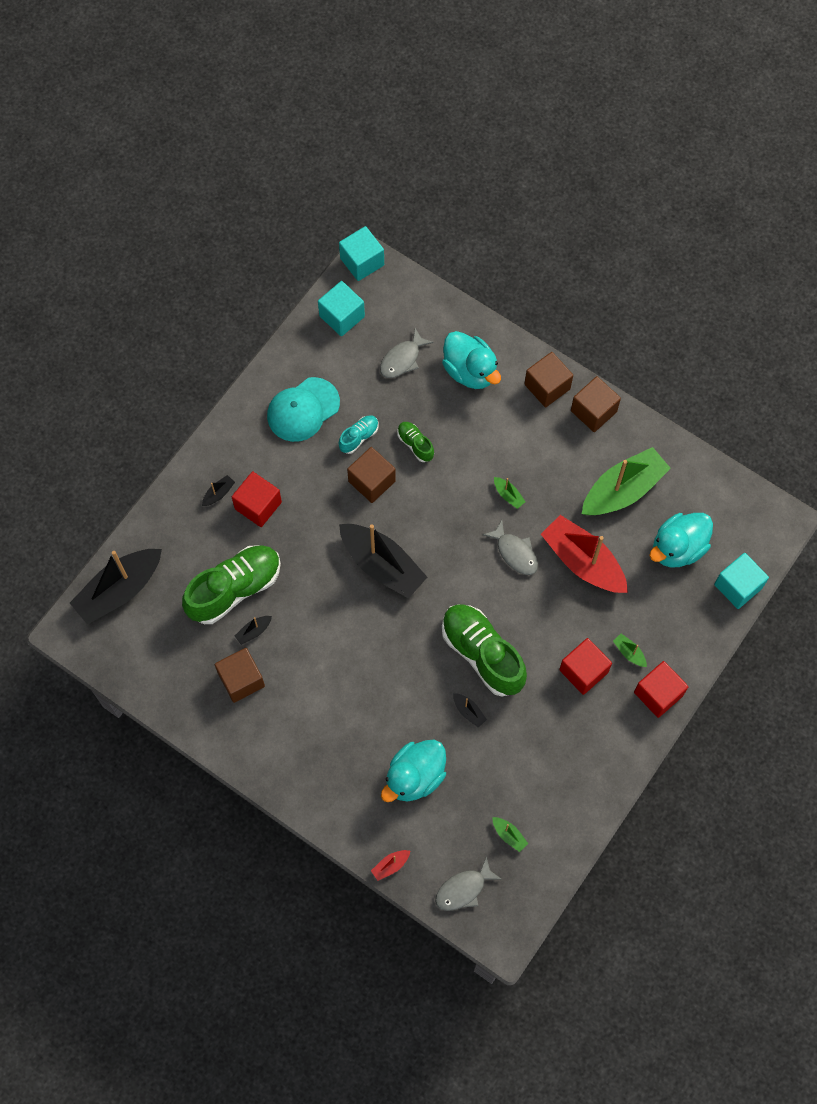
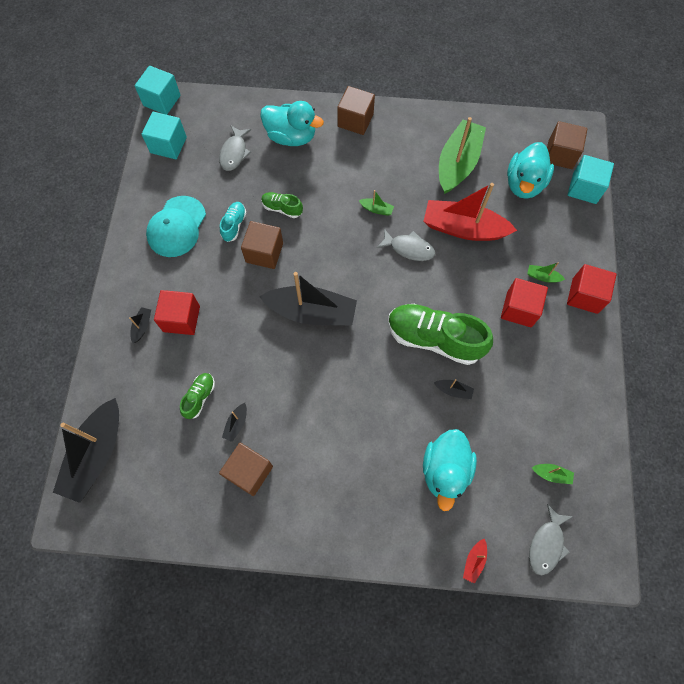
camera: 30 degrees left, 0 degrees up
(234, 589) = (199, 397): green shoe -> green shoe, size x0.47
(593, 411) = (400, 121): brown cube -> brown cube (560, 154)

